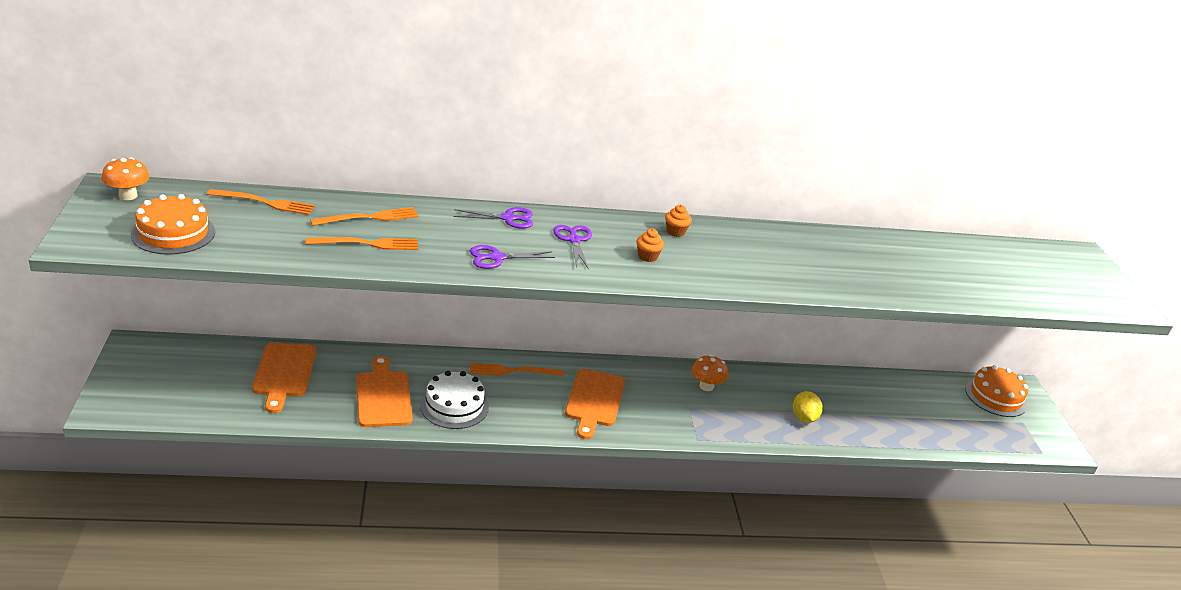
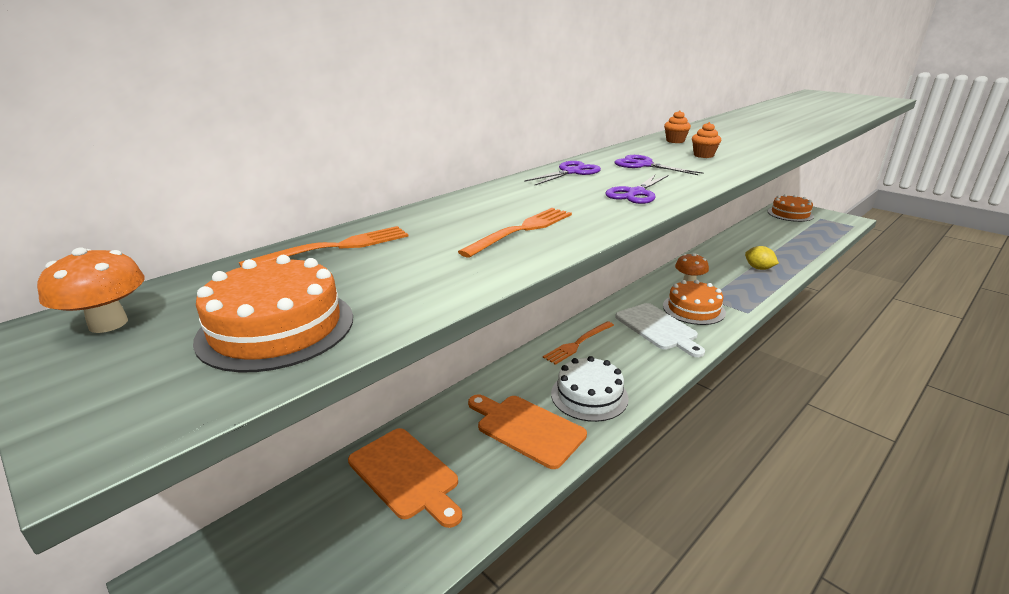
camera: 35 degrees left, 5 degrees down
(369, 218) = (471, 214): orange fork -> none
(594, 400) = (658, 328): orange cutting board -> white cutting board
(656, 407) = (693, 309): none -> orange cake

